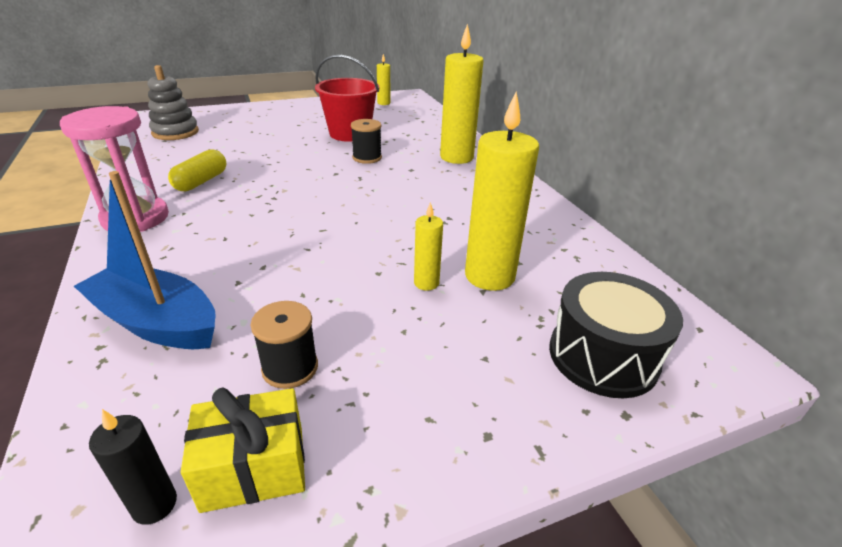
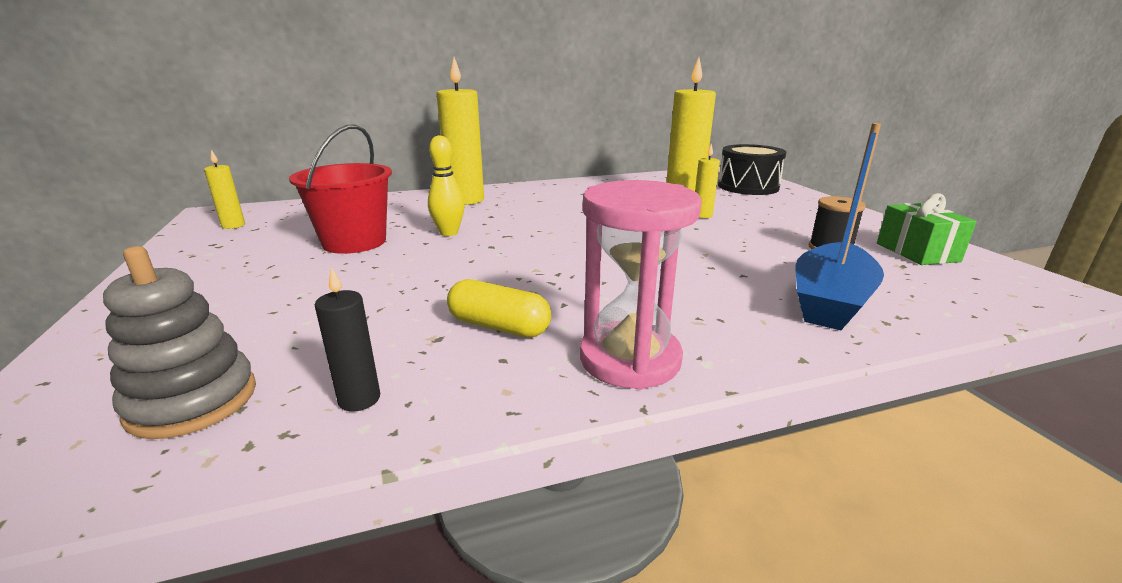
camera: 85 degrees left, 10 degrees down
(154, 504) = (975, 273): black candle -> black candle (359, 399)
(254, 468) = (917, 252): yellow gift -> green gift
(367, 158) = (449, 233): black spool -> yellow bowling pin

